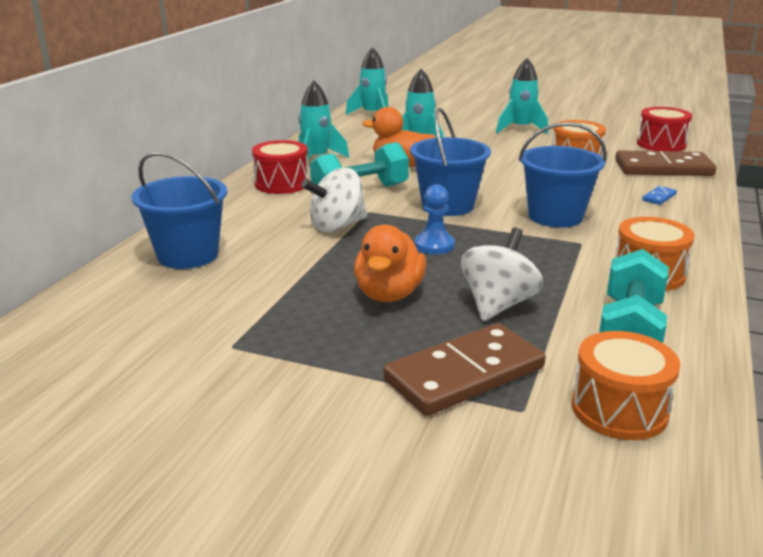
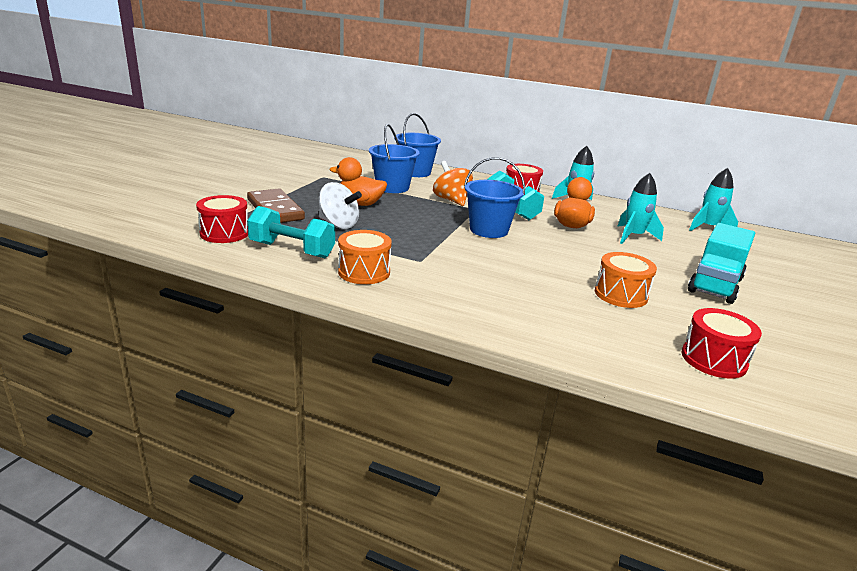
camera: 90 degrees right, 0 degrees up
(337, 226) = (451, 200): white spinning top -> orange spinning top
(434, 245) = (421, 219): blue pawn -> none
(520, 129) = (715, 285): turquoise rocket -> turquoise truck
(555, 216) = (470, 260): blue bucket -> blue bucket (392, 187)
(619, 409) = (224, 233): orange drum -> red drum
(659, 197) = (521, 313): blue domino -> none
(663, 168) = (614, 337): brown domino -> none

